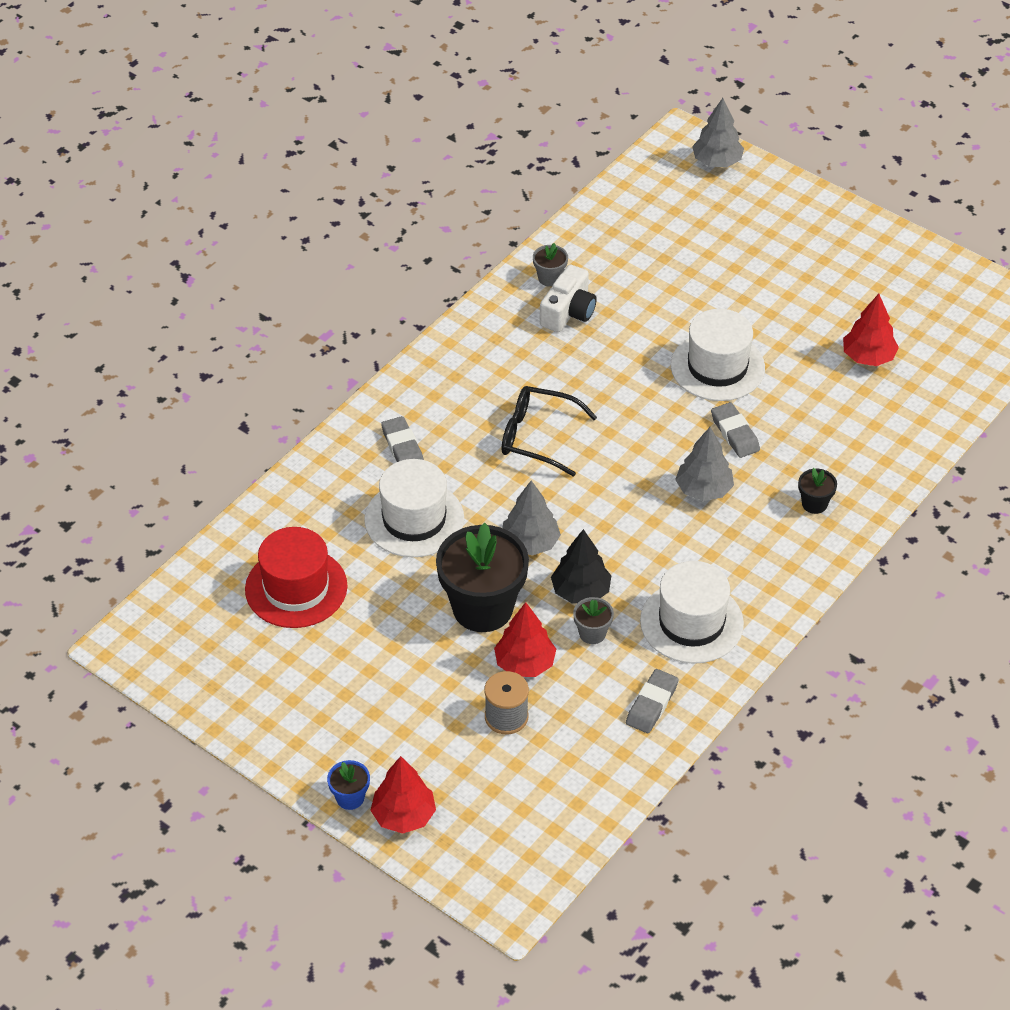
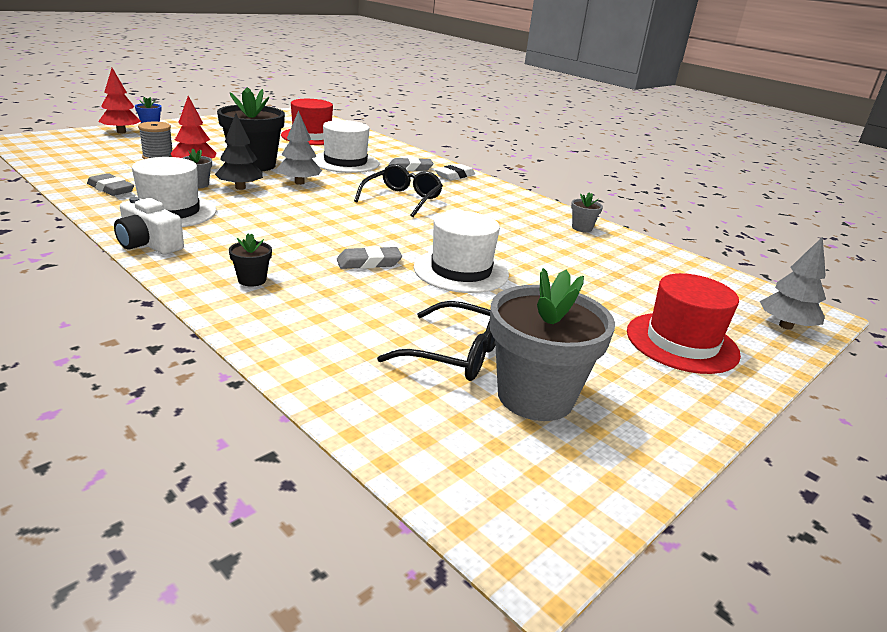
camera: 95 degrees right, 20 degrees down
(412, 399) = (455, 175): none -> white eraser
(568, 312) = (540, 228): white camera -> white camera (149, 244)
(704, 489) = (308, 239): grey tree -> none
(781, 229) = (682, 342): none -> red hat
(868, 357) = (455, 354): red tree -> black glasses
(901, 312) = (535, 396): none -> grey flower pot

